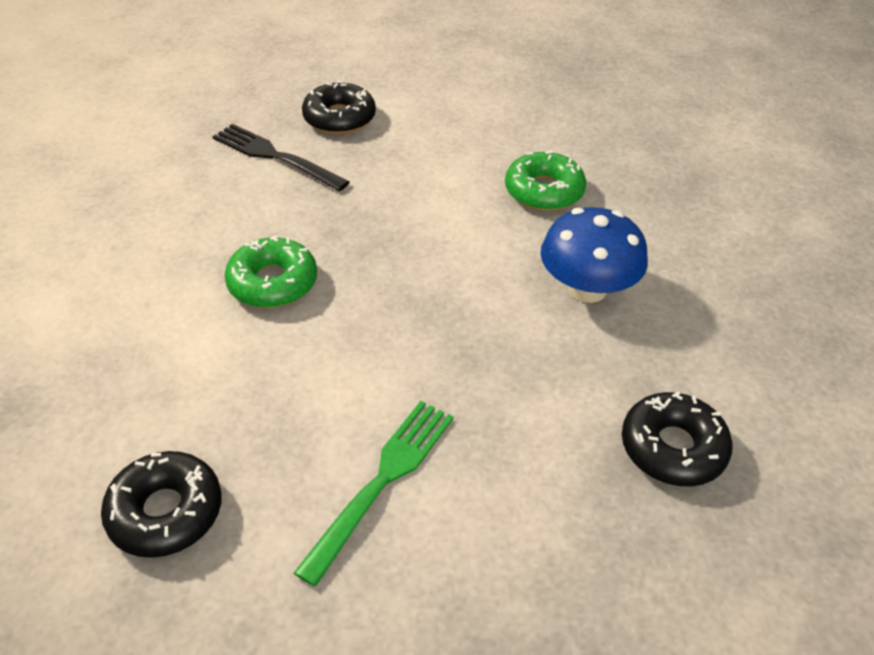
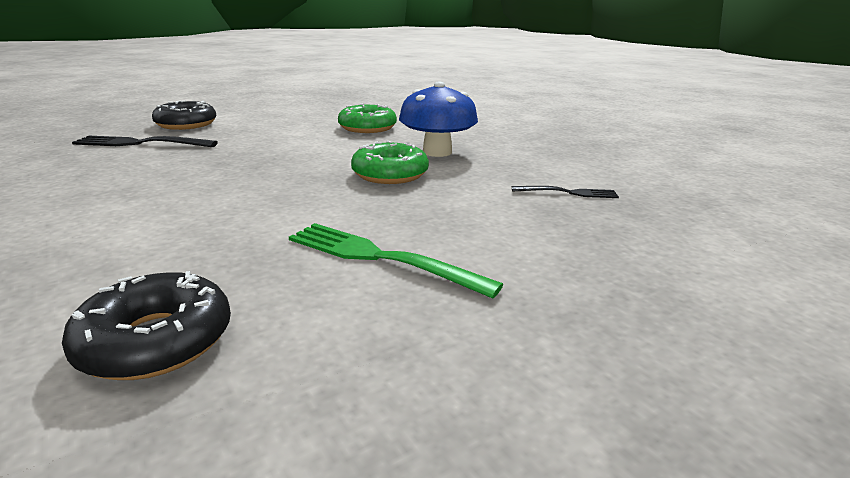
camera: 30 degrees left, 20 degrees down
(273, 283) = (183, 191): green donut -> green donut (390, 174)
(382, 481) = (381, 258): green fork -> green fork turned 60 degrees counterclockwise
(672, 448) = (568, 193): black donut -> black fork

